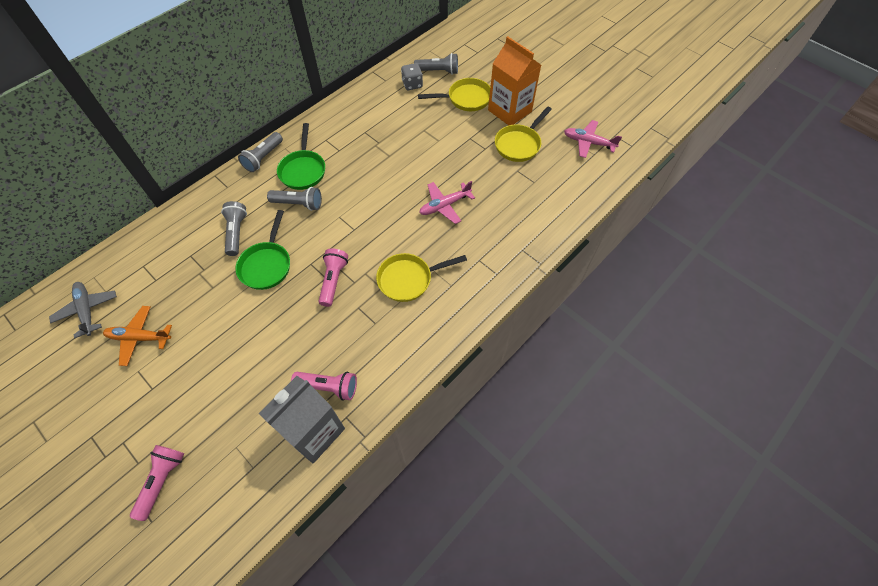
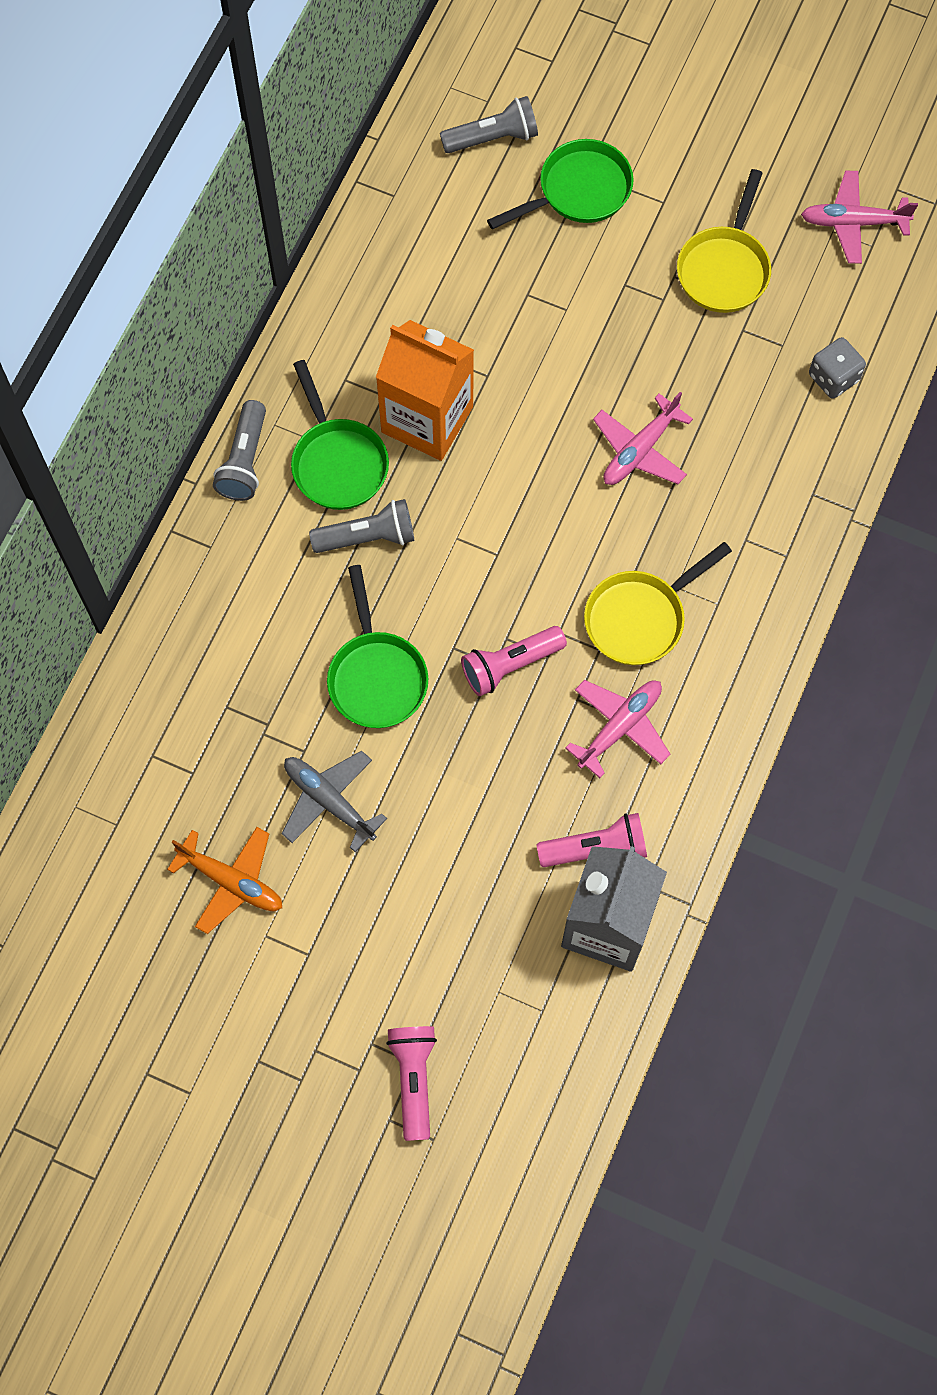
camera: 20 degrees left, 10 degrees up
(87, 310) = (107, 868): grey plane -> grey plane (329, 801)
(139, 338) = (232, 882): orange plane -> orange plane turned 135 degrees counterclockwise
(236, 233) = (285, 634): grey flashlight -> none
(333, 280) = (510, 665): pink flashlight -> pink flashlight turned 105 degrees counterclockwise
(373, 328) = (620, 726): none -> pink plane
(412, 84) = (454, 189): grey dice -> grey dice (833, 378)
(466, 99) = (578, 191): yellow pan -> green pan
(509, 111) = (676, 194): orange carton -> orange carton (427, 419)

